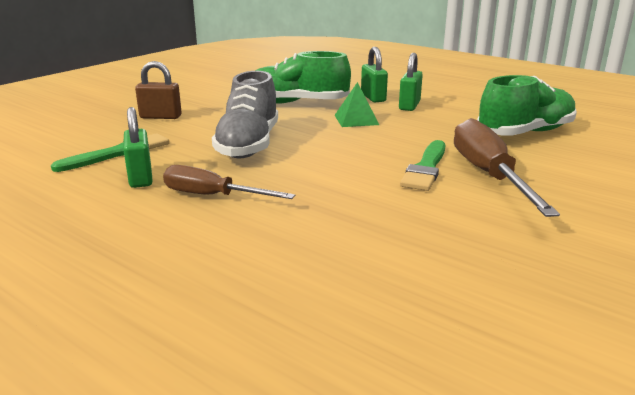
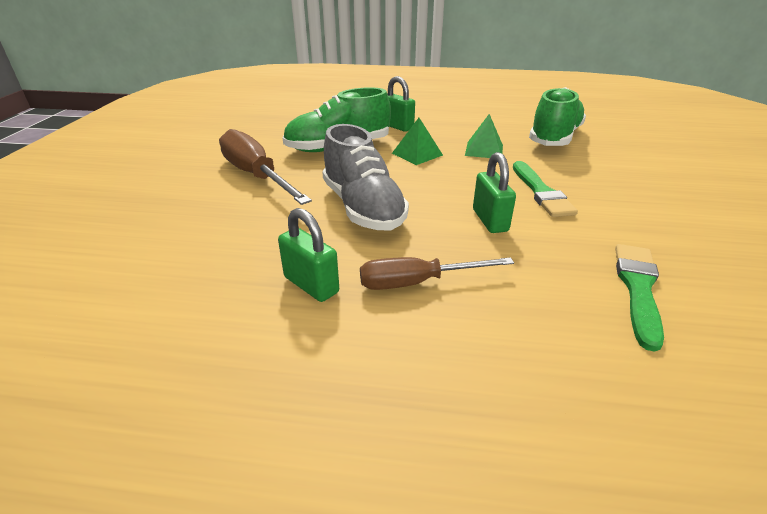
camera: 30 degrees left, 10 degrees up
(118, 153) = (239, 259): green brush -> green brush (638, 288)
(160, 117) = (221, 196): brown padlock -> none
(409, 106) = (438, 129): green padlock -> green padlock (490, 220)
(427, 128) = (484, 150): none -> green pyramid
(489, 175) = (589, 185): brown screwdriver -> brown screwdriver (256, 176)

